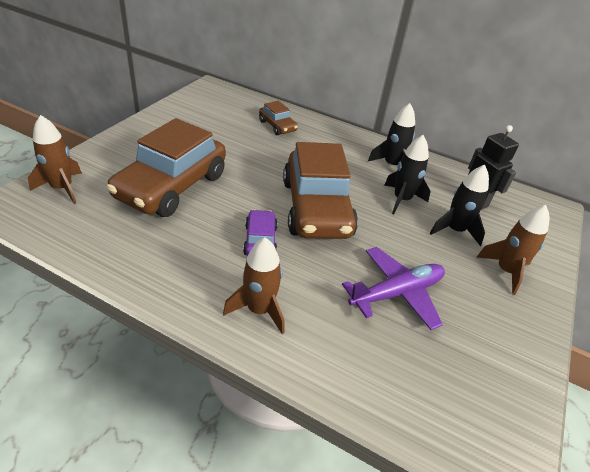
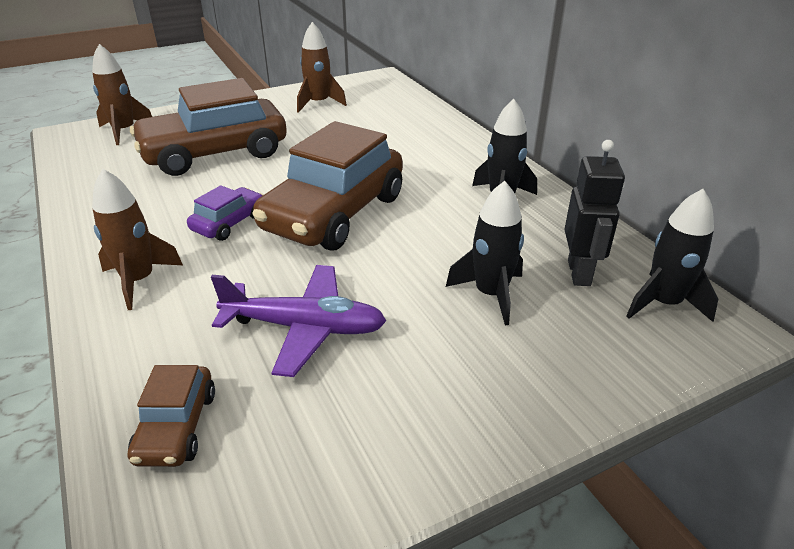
camera: 40 degrees right, 5 degrees down
(277, 126) = (404, 126): brown car -> brown car (176, 426)
(401, 200) = (460, 237): black rocket -> black rocket (663, 303)
(506, 271) = (503, 369): brown rocket -> brown rocket (318, 103)

